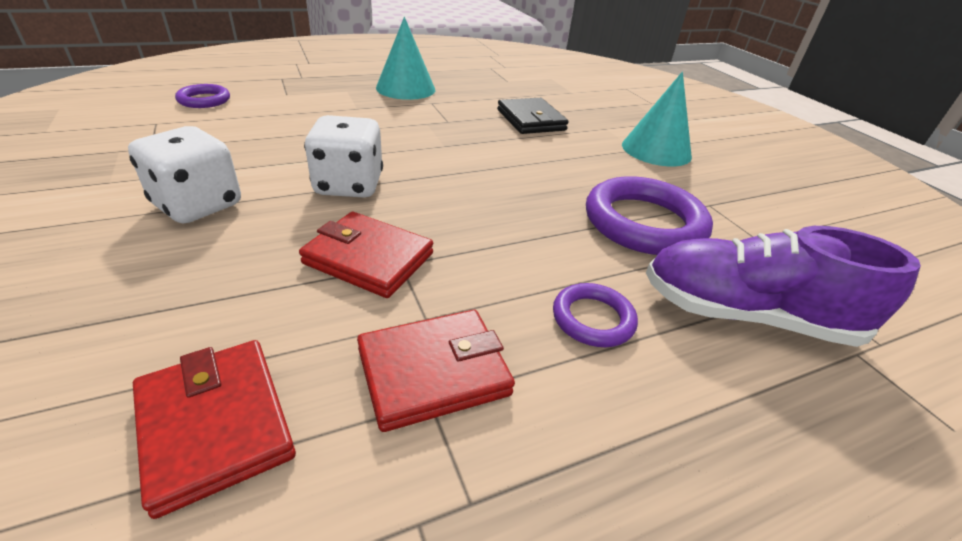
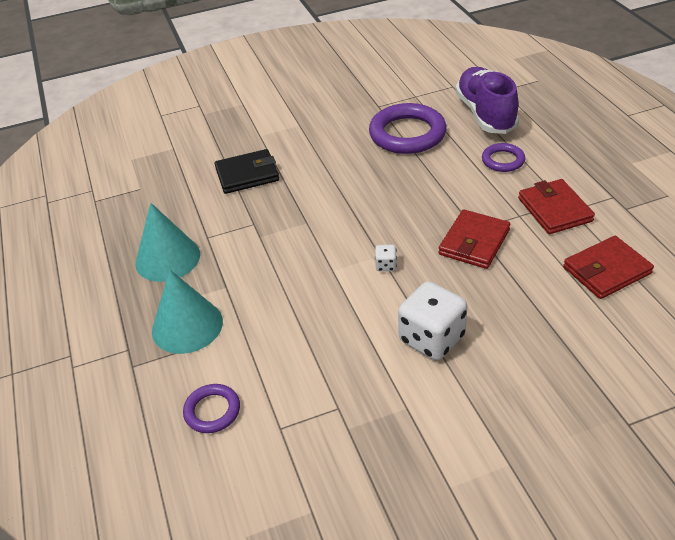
camera: 80 degrees left, 5 degrees up
(349, 185) = (386, 265): white dice -> white dice, size x0.43
(656, 150) = (300, 116): turquoise cone -> turquoise cone (187, 326)
(745, 315) = (485, 114): purple shoe -> purple shoe turned 150 degrees clockwise

